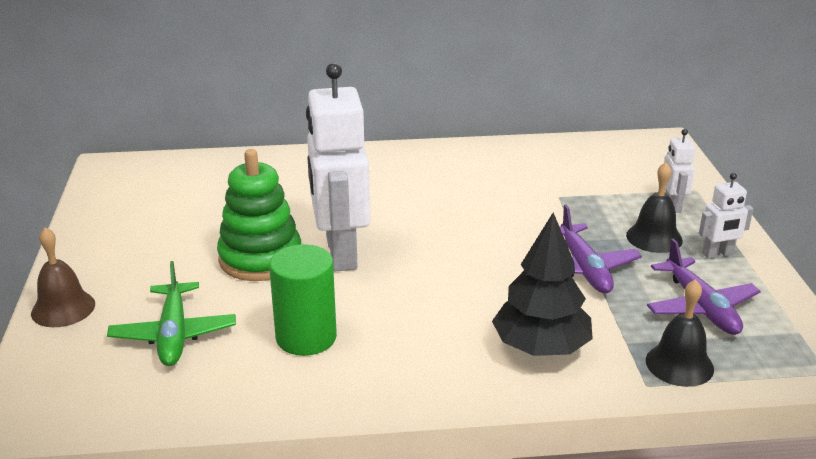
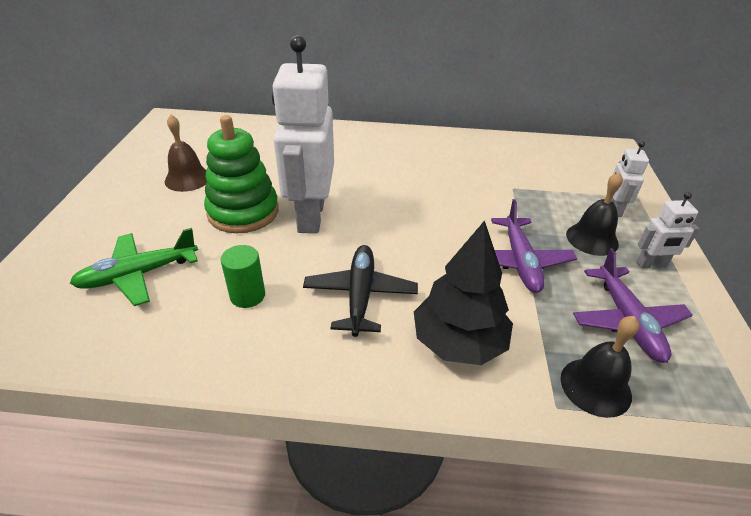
camera: 10 degrees right, 10 degrees up
(63, 308) = (66, 236): brown bell -> brown bell (188, 179)
(173, 334) = (138, 274): green plane -> green plane turned 60 degrees clockwise
(306, 337) = (247, 295): green cylinder -> green cylinder, size x0.63
(427, 321) = (360, 295): none -> black plane

